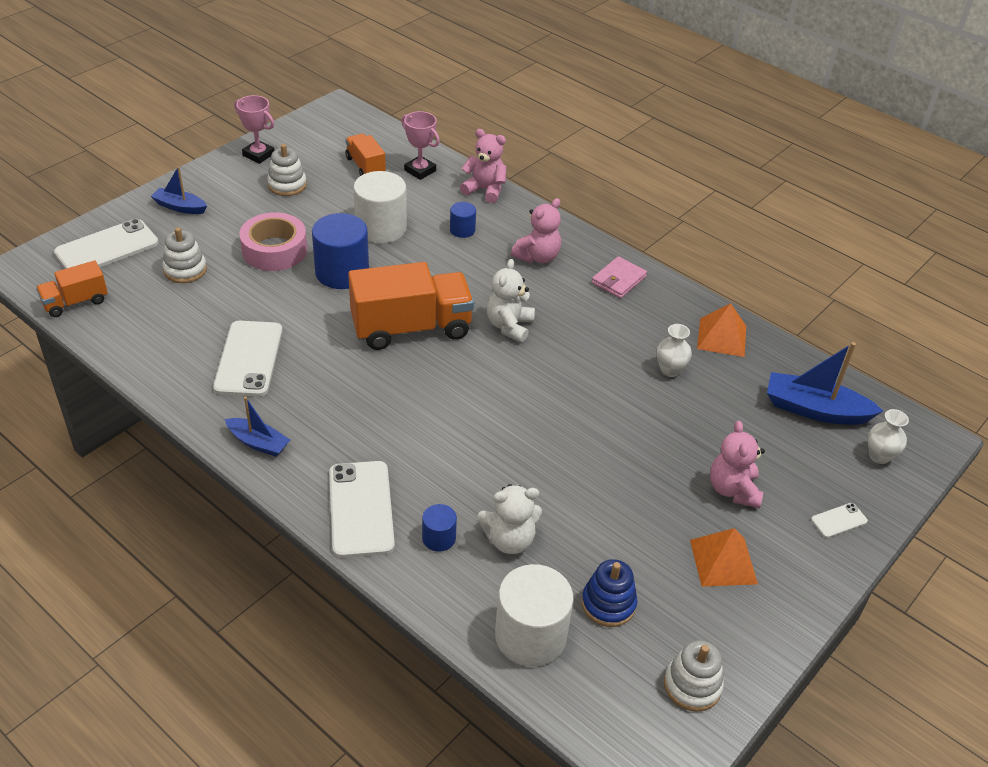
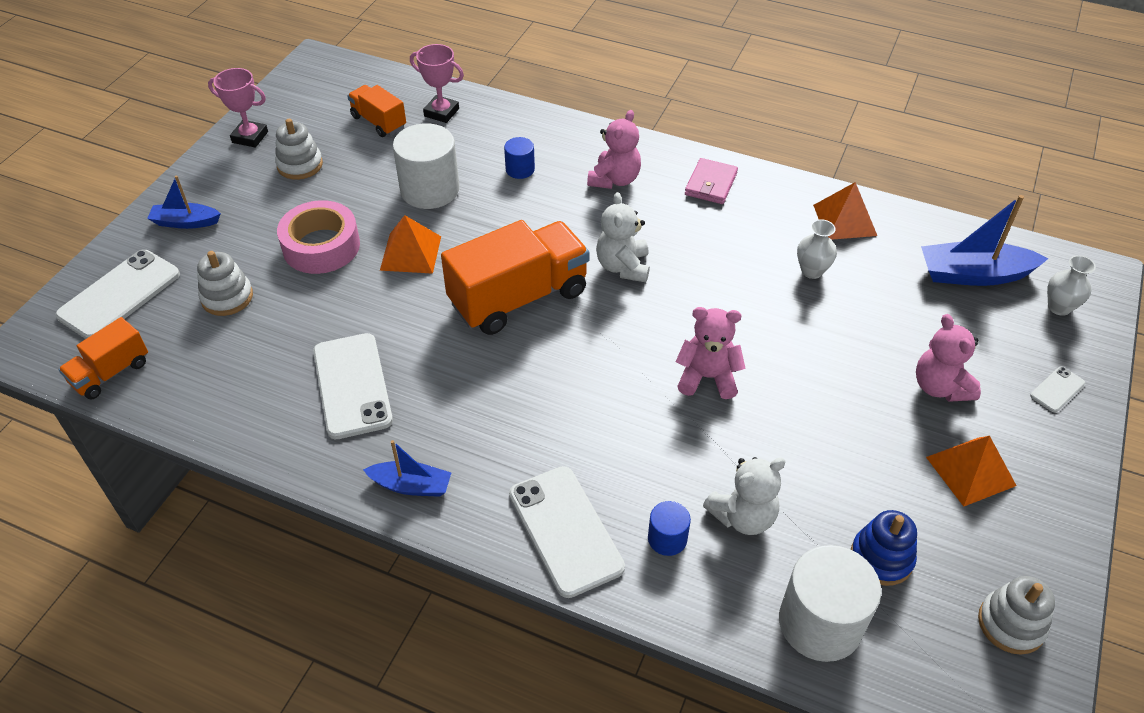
camera: 15 degrees left, 5 degrees up
(342, 272) = (411, 253): blue cylinder -> orange pyramid
(485, 190) = (522, 117): pink teddy bear -> pink teddy bear (707, 377)

